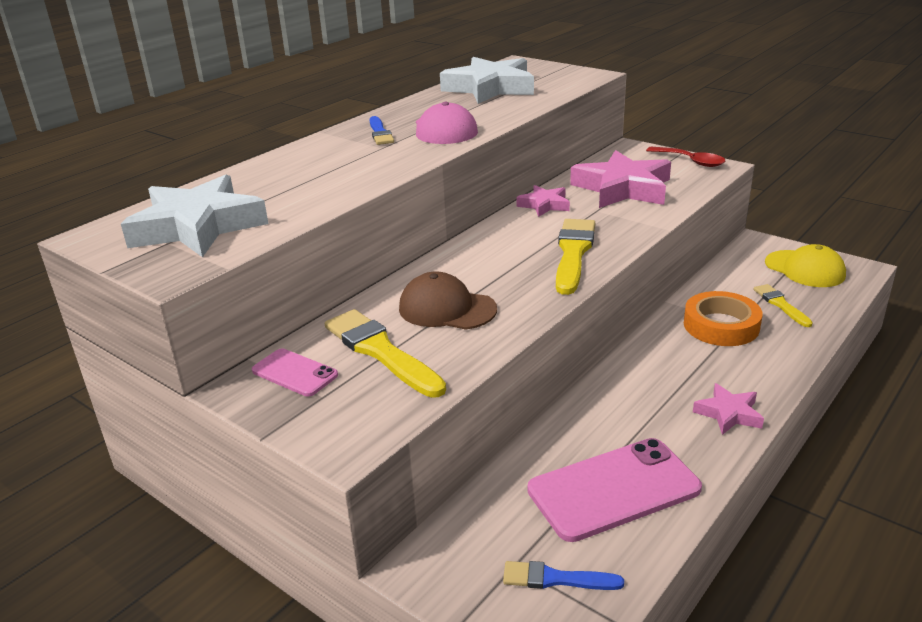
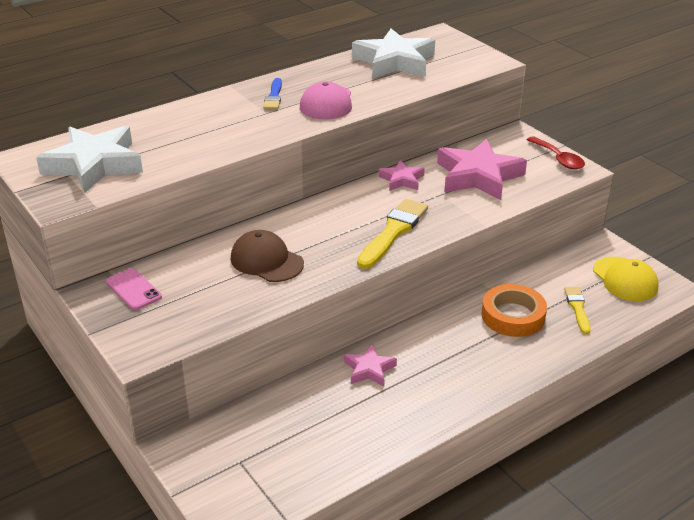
camera: 15 degrees right, 5 degrees up
(380, 351) = (200, 286): yellow brush -> none
(556, 579) = (260, 478): blue brush -> none
(613, 489) = (339, 427): pink phone -> none
(729, 413) = (464, 391): pink star -> pink star (369, 369)

